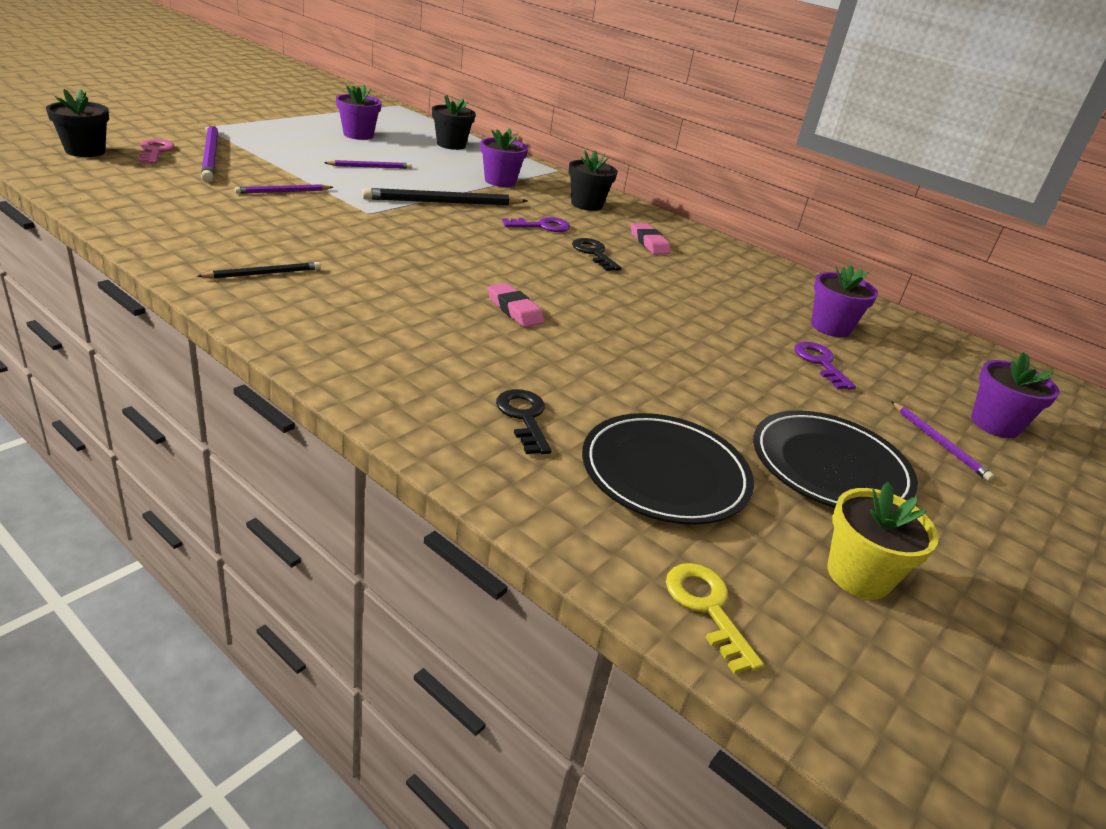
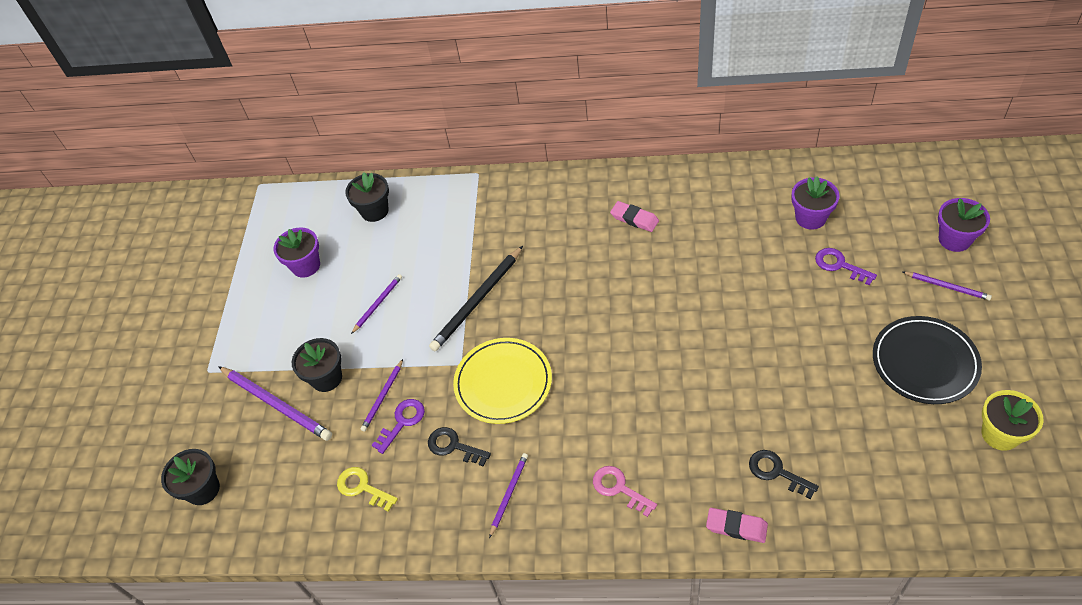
camera: 25 degrees left, 20 degrees up
(155, 151) = (238, 439): pink key -> pink key (619, 488)
(263, 273) = (509, 494): black pencil -> purple pencil
(381, 236) = (503, 383): none -> yellow plate
(500, 181) = (468, 232): purple flower pot -> none
(514, 310) = (661, 381): pink eraser -> pink eraser (736, 527)
(541, 226) = (562, 266): purple key -> purple key (402, 422)
(586, 204) = (549, 206): black flower pot -> black flower pot (326, 378)
(594, 253) = (624, 268): black key -> black key (454, 446)
(665, 473) = (872, 447): black plate -> none
(707, 608) = (971, 519): yellow key -> yellow key (362, 488)

